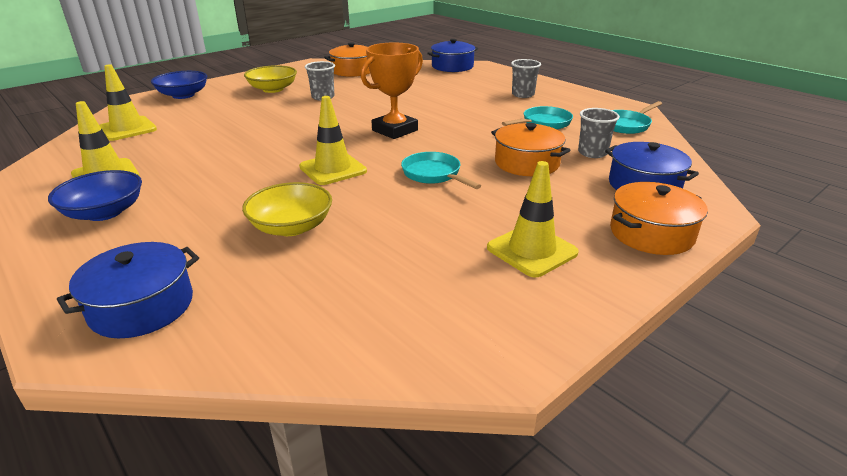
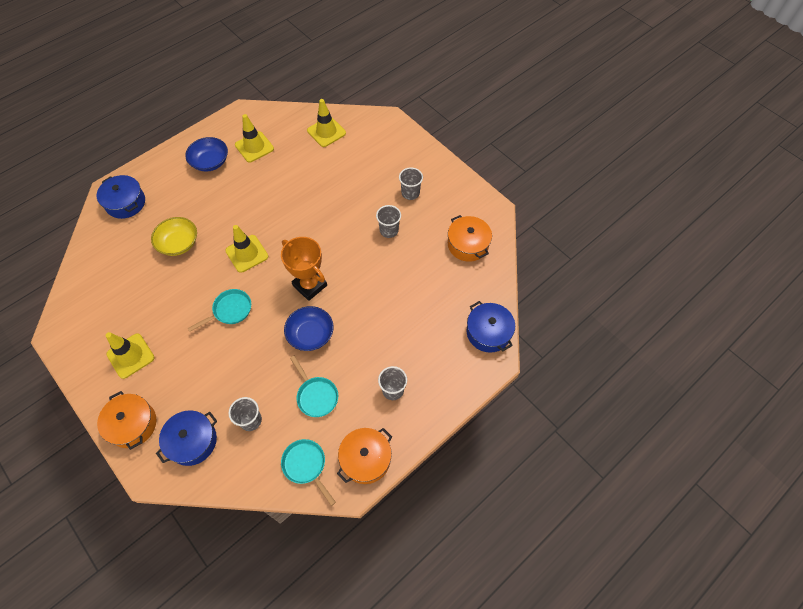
camera: 90 degrees right, 30 degrees up
(183, 95) = (396, 140): blue bowl -> blue bowl (310, 334)
(273, 89) = (410, 193): yellow bowl -> grey cup
(527, 163) = (239, 370): orange pot -> orange pot (366, 459)

